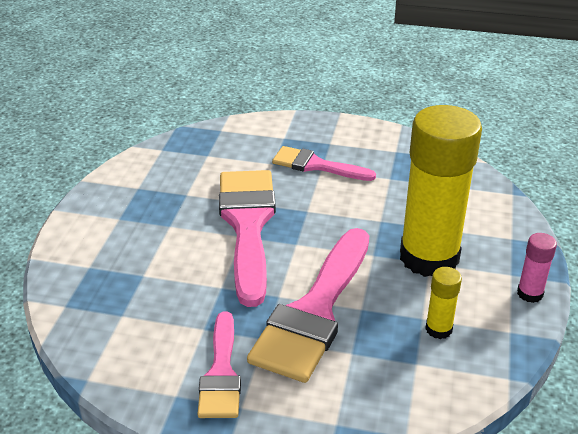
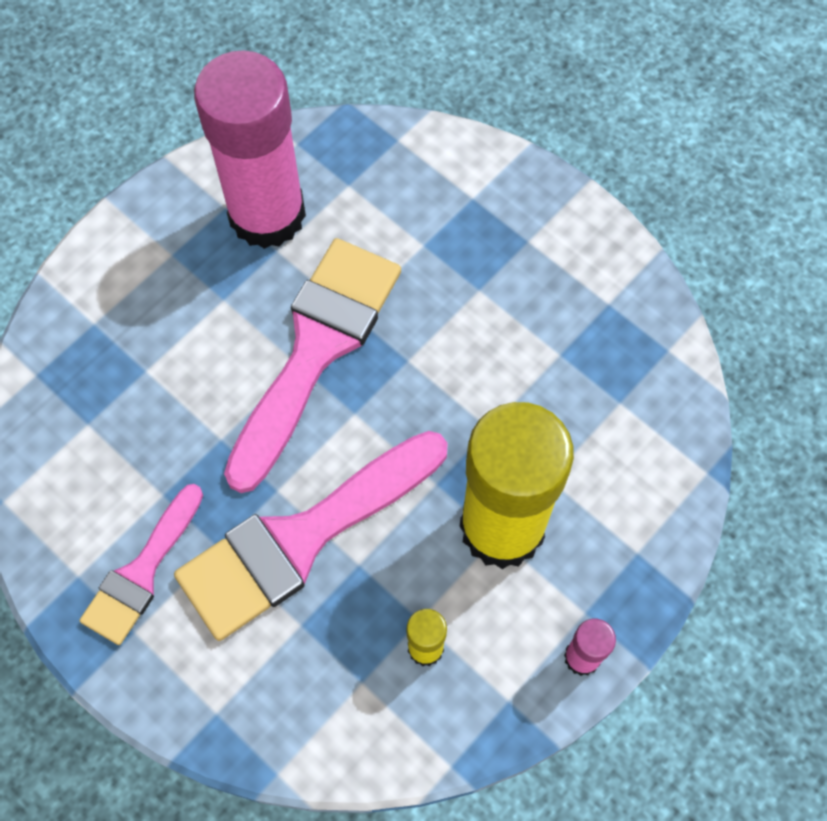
camera: 30 degrees right, 30 degrees up
(168, 182) = (267, 214): none -> pink glue stick
(316, 165) = (478, 279): pink brush -> none

